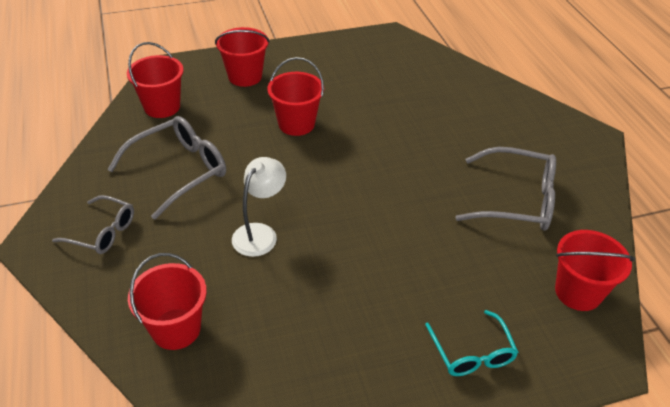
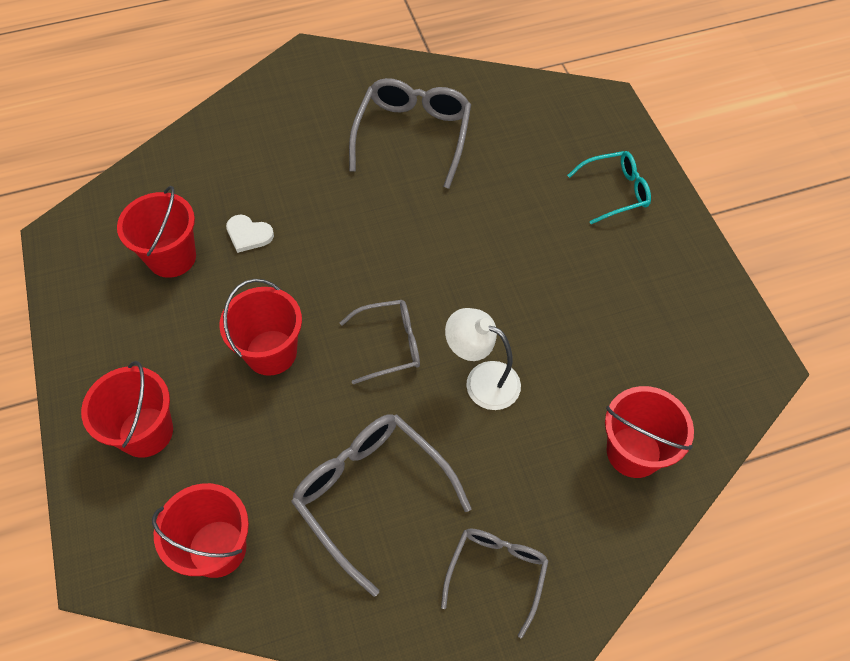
camera: 90 degrees left, 15 degrees up
(297, 182) = (390, 344): none -> grey glasses
(398, 111) = (248, 234): none -> white heart
(578, 292) = (533, 107): red bucket -> red bucket (172, 257)

